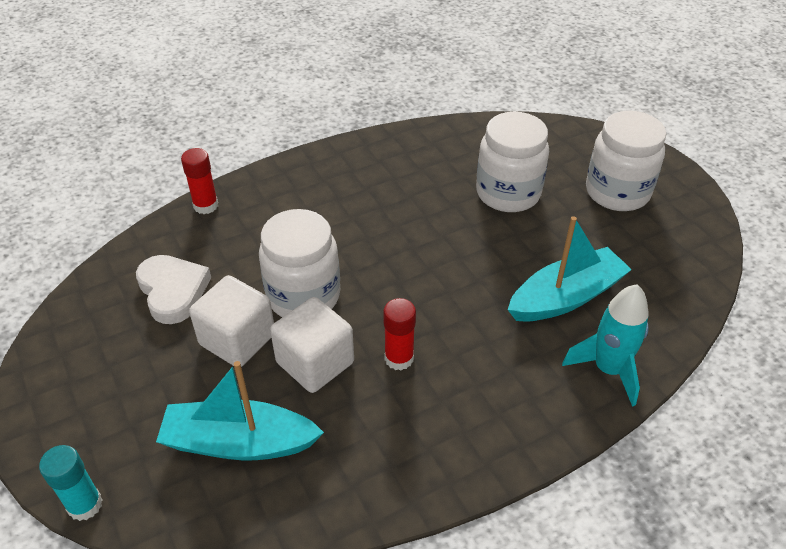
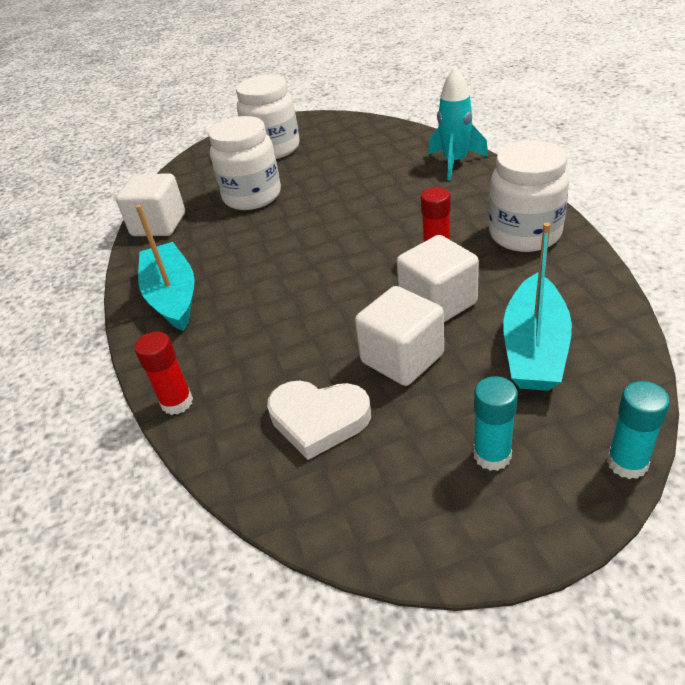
camera: 75 degrees left, 5 degrees down
(113, 406) = (492, 455): none -> turquoise glue stick
(173, 291) = (318, 420): white heart -> white heart turned 150 degrees counterclockwise
(303, 296) = (350, 314): white jar -> white jar (525, 234)
(450, 138) = (159, 225): none -> white cube
(566, 297) = (381, 175): turquoise boat -> turquoise boat (172, 296)

